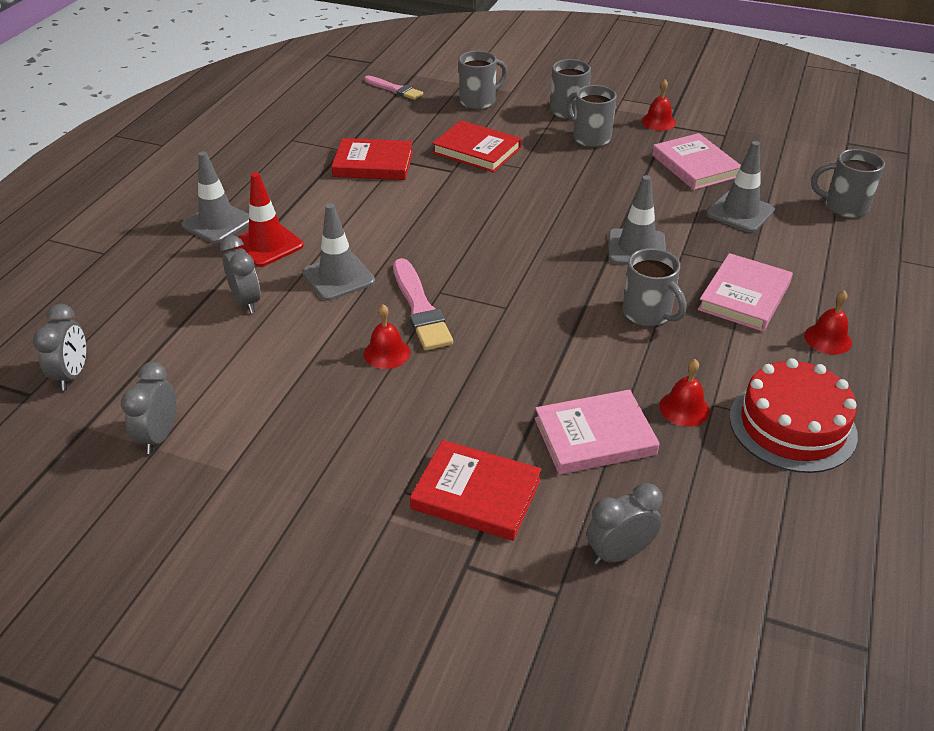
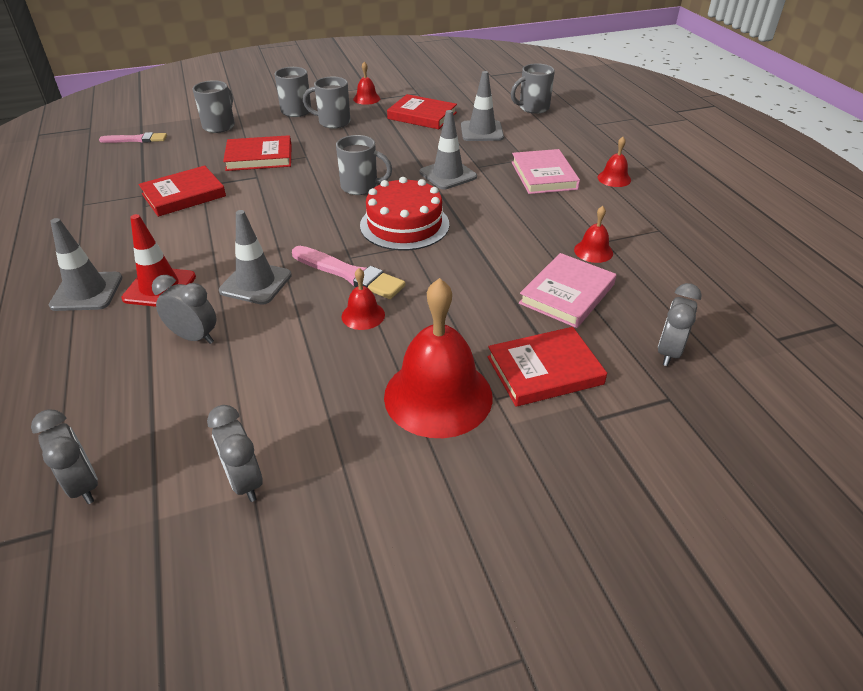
camera: 40 degrees left, 0 degrees up
(361, 459) = (438, 396): none -> red bell
(648, 314) = (504, 208): grey mug -> grey mug (361, 187)
(695, 166) = (422, 116): pink book -> red book
(792, 425) = (657, 231): red cake -> red cake (404, 225)

